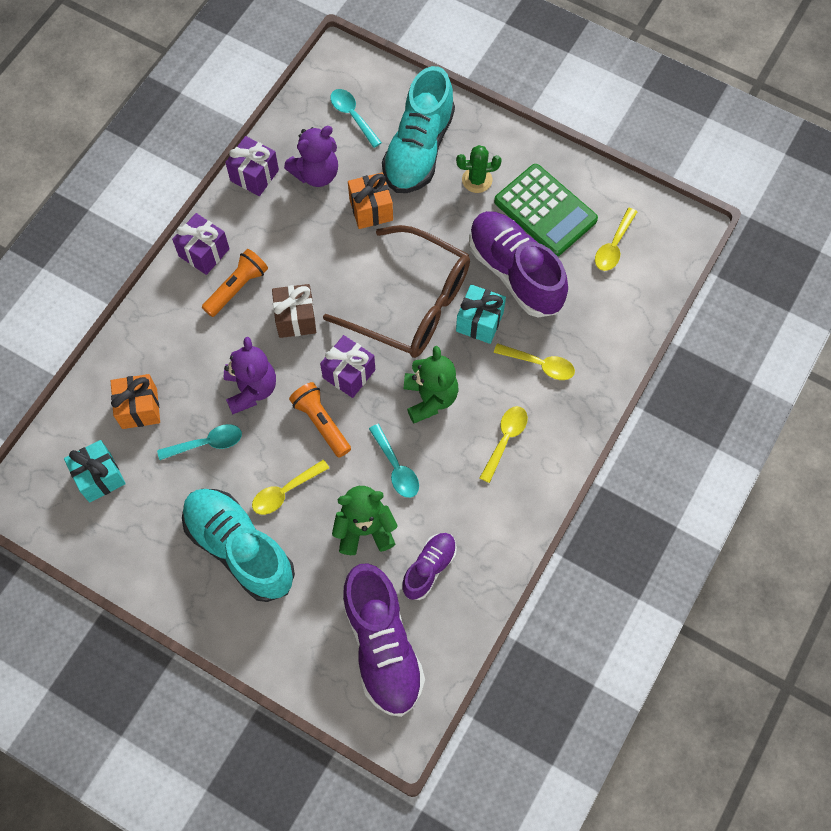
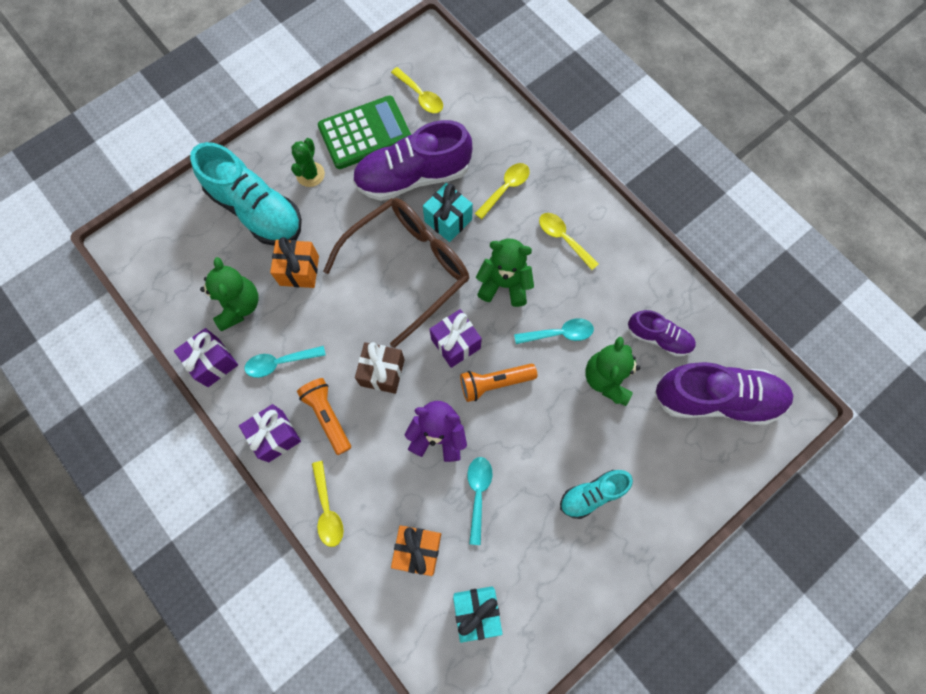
camera: 70 degrees left, 5 degrees up
(240, 549) = (592, 494): turquoise shoe -> turquoise shoe, size x0.54
(285, 491) = (550, 436): yellow spoon -> yellow spoon (327, 509)
(316, 173) = (238, 306): purple teddy bear -> green teddy bear
(353, 116) = (193, 254): turquoise spoon -> turquoise spoon (280, 362)
(429, 568) = (658, 337): purple shoe -> purple shoe turned 150 degrees clockwise

